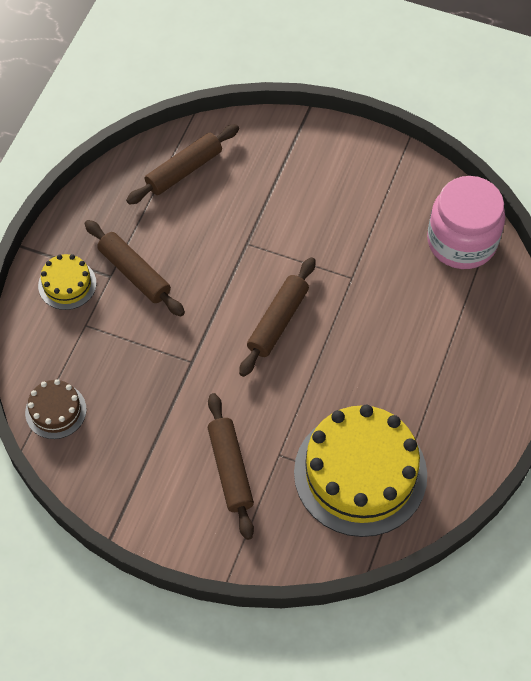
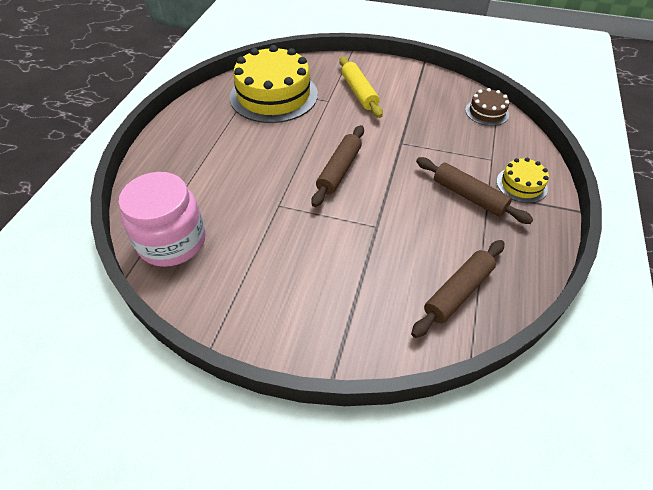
camera: 175 degrees right, 10 degrees down
(230, 469) = (359, 92): brown rolling pin -> yellow rolling pin

